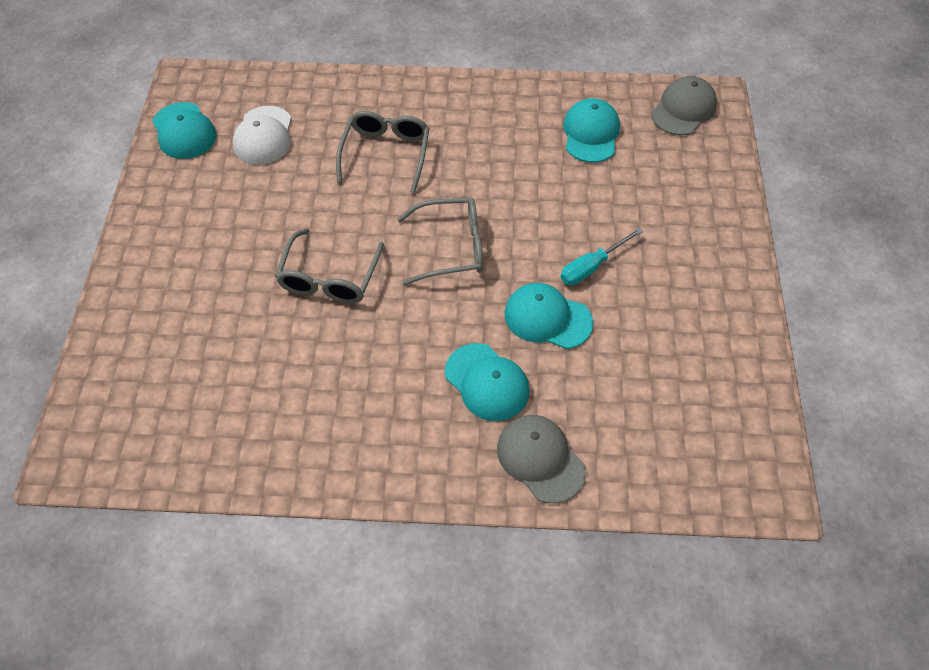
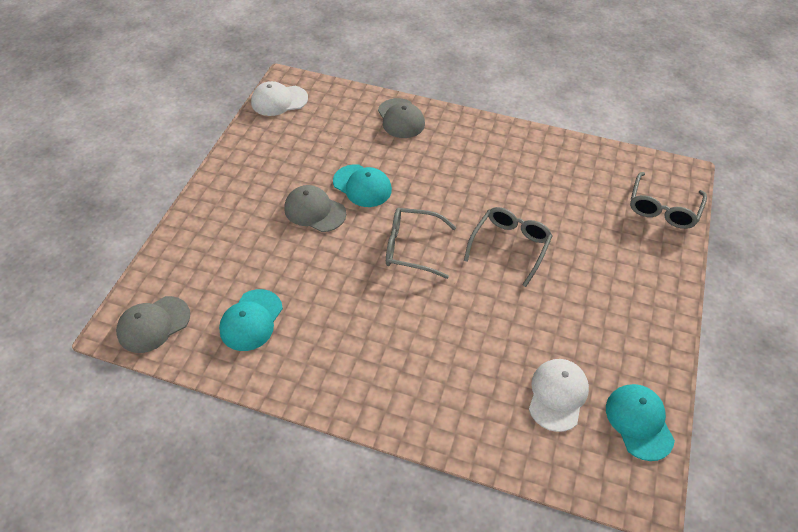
camera: 165 degrees left, 5 degrees down
(386, 153) = (443, 345): grey glasses -> grey glasses (663, 208)
(487, 382) = (417, 160): turquoise cap -> none
(591, 267) = (314, 211): turquoise screwdriver -> grey cap
(753, 445) = (279, 100): none -> white cap

